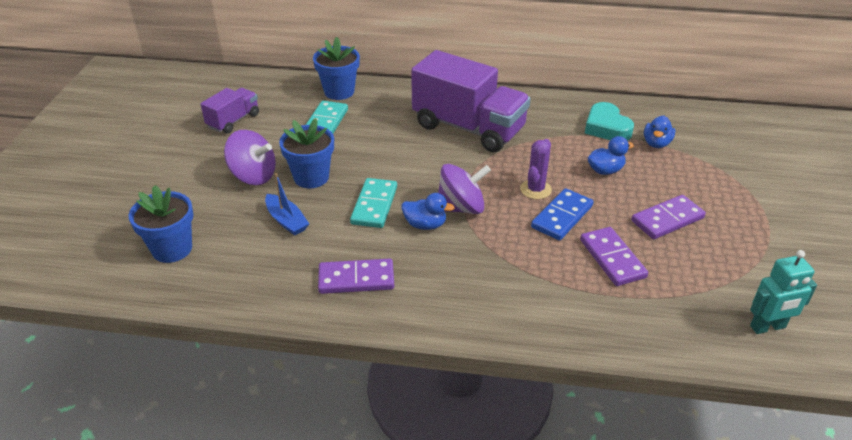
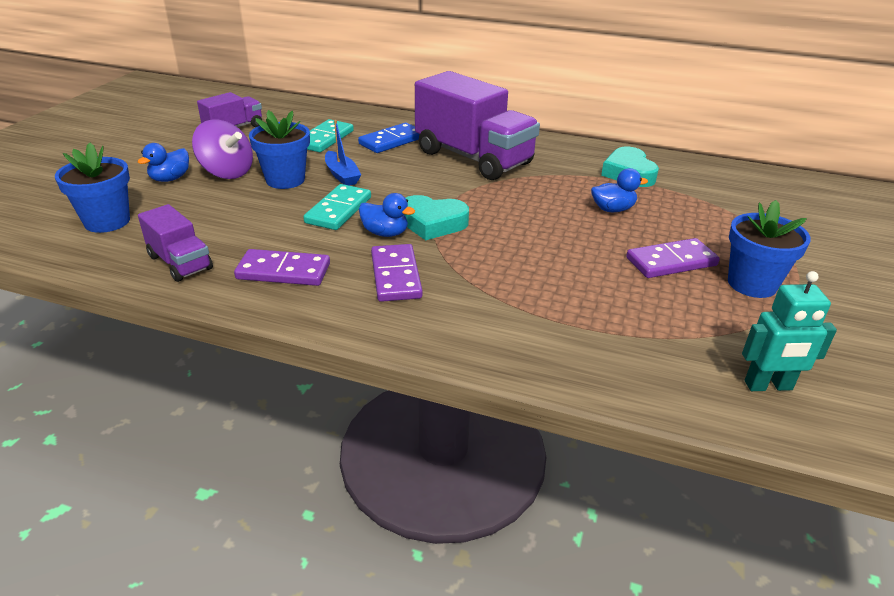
camera: 10 degrees right, 5 degrees down
(262, 284) = (180, 262): none -> purple truck
(286, 221) = (238, 212): blue boat -> blue boat (342, 175)
(339, 91) = (352, 117): blue flower pot -> blue flower pot (752, 284)
(461, 208) = (432, 223): purple spinning top -> turquoise heart
(535, 189) = (524, 217): purple cactus -> none
(562, 217) = (544, 244): blue domino -> blue domino (391, 141)
(612, 258) = (590, 290): purple domino -> purple domino (396, 276)
(656, 143) = (682, 192): blue duck -> blue duck (170, 179)

